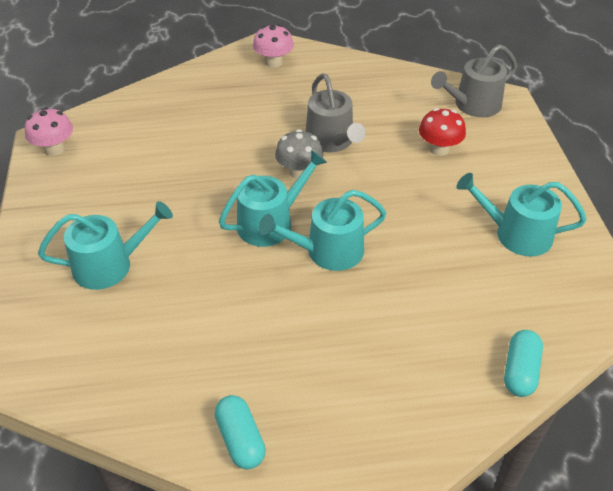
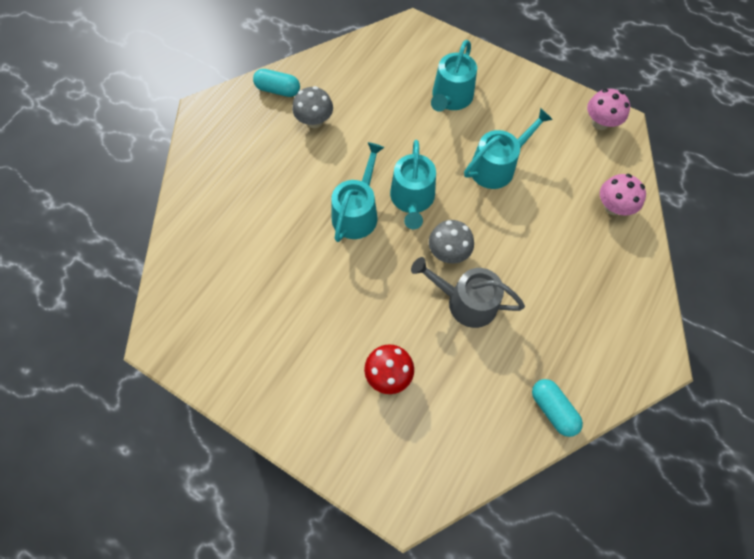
camera: 130 degrees right, 20 degrees up
(252, 364) = (314, 121): none -> grey mushroom
(273, 62) = (619, 341): pink mushroom -> pink mushroom (613, 207)
(473, 105) = (418, 463): grey watering can -> none
(516, 234) = (260, 341): turquoise watering can -> turquoise watering can (496, 166)
(520, 371) = (179, 238): turquoise capsule -> turquoise capsule (553, 409)

